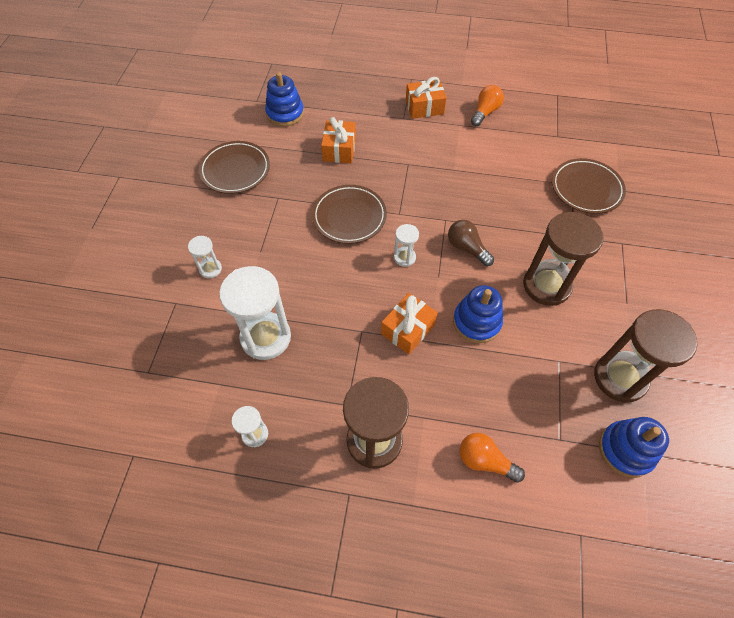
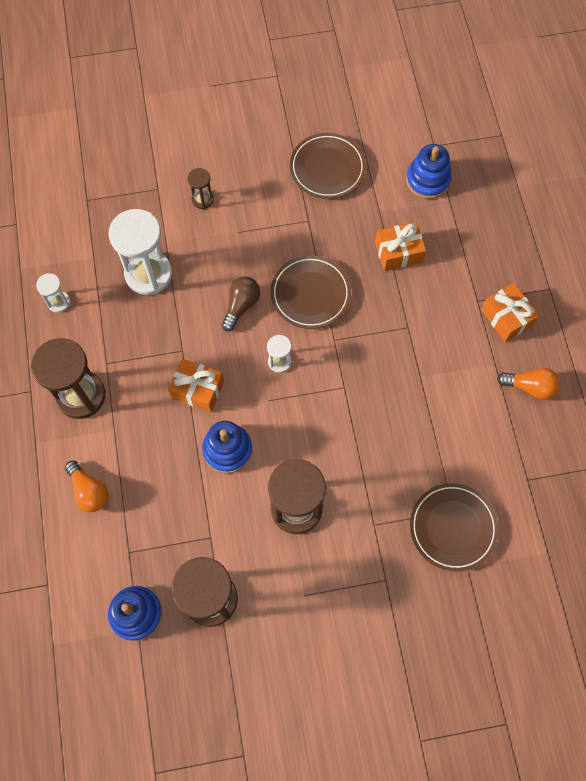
camera: 70 degrees right, 10 degrees up
(210, 269) = (202, 200): white hourglass -> brown hourglass
(467, 248) = (314, 418): brown light bulb -> brown light bulb (241, 306)
(485, 461) = (89, 491): orange light bulb -> orange light bulb turned 135 degrees clockwise

